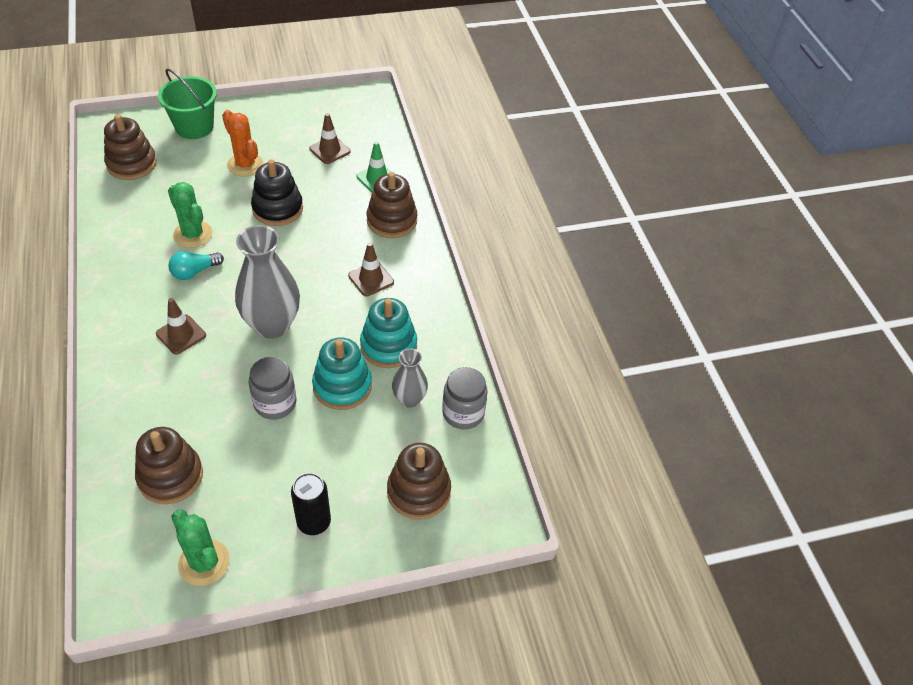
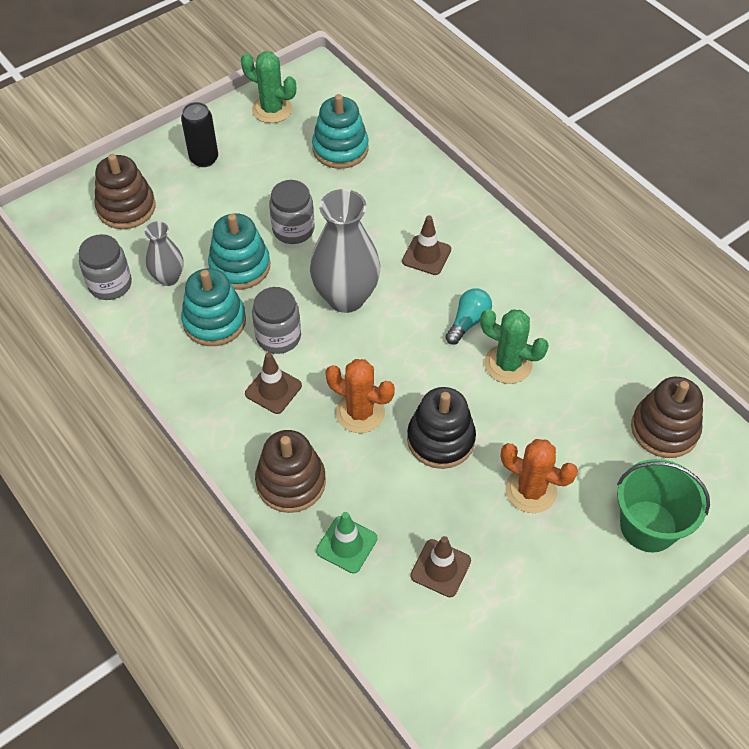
camera: 160 degrees right, 5 degrees up
(170, 476) = (340, 149): brown stacking toy -> turquoise stacking toy
(319, 243) = (360, 412): none -> orange cactus
(345, 315) = (278, 337): none -> grey jar

